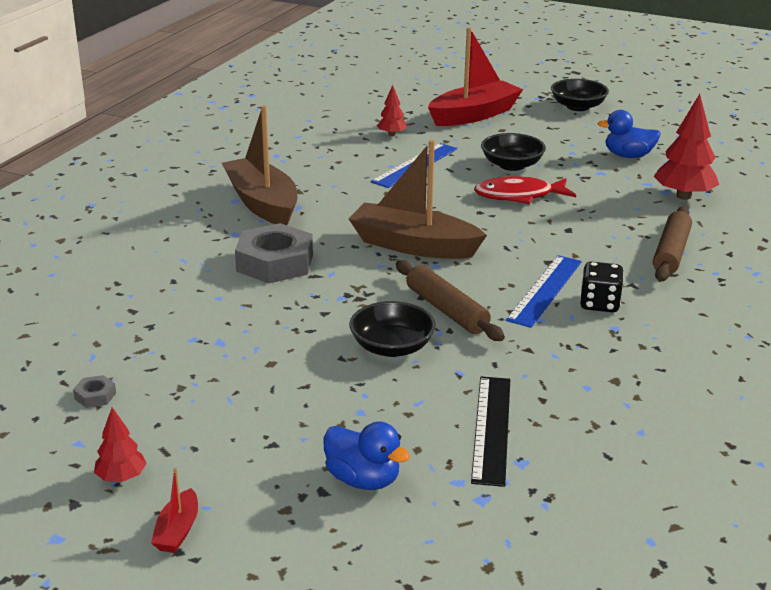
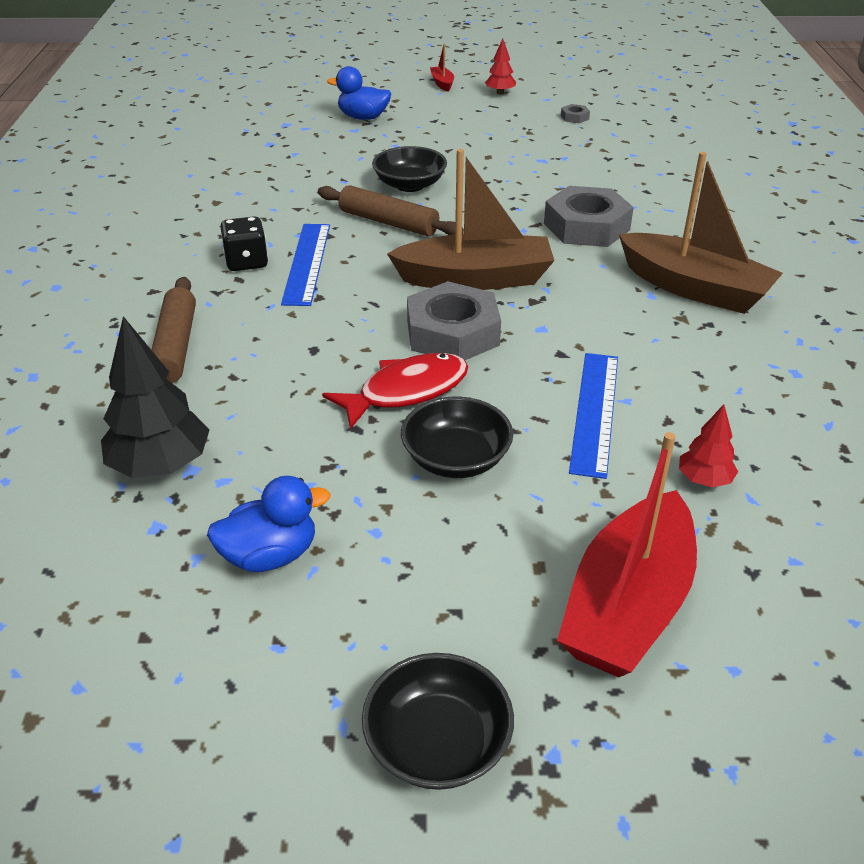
camera: 155 degrees right, 10 degrees up
(463, 217) = (452, 333): none -> grey nut
(492, 429) = (298, 155): black ruler -> none
(683, 196) = (161, 465): red tree -> black tree

